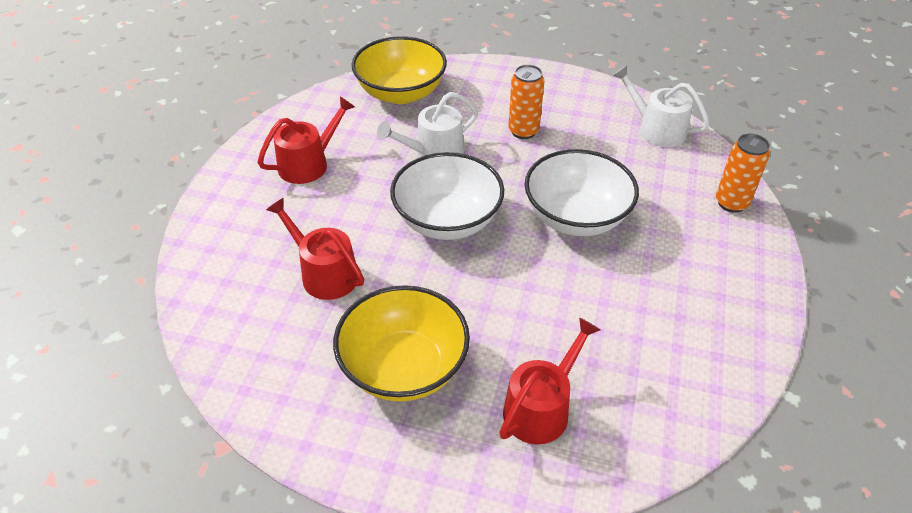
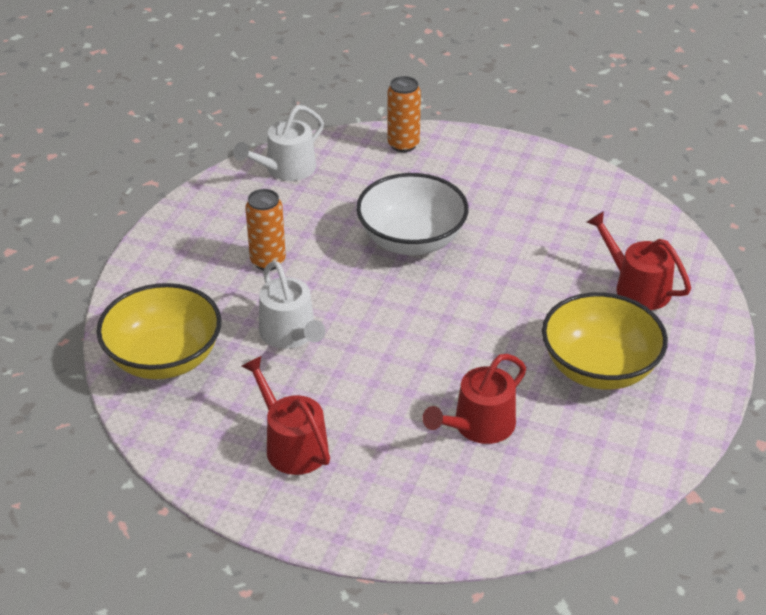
camera: 85 degrees left, 5 degrees down
(447, 220) = (407, 329): white bowl -> none

